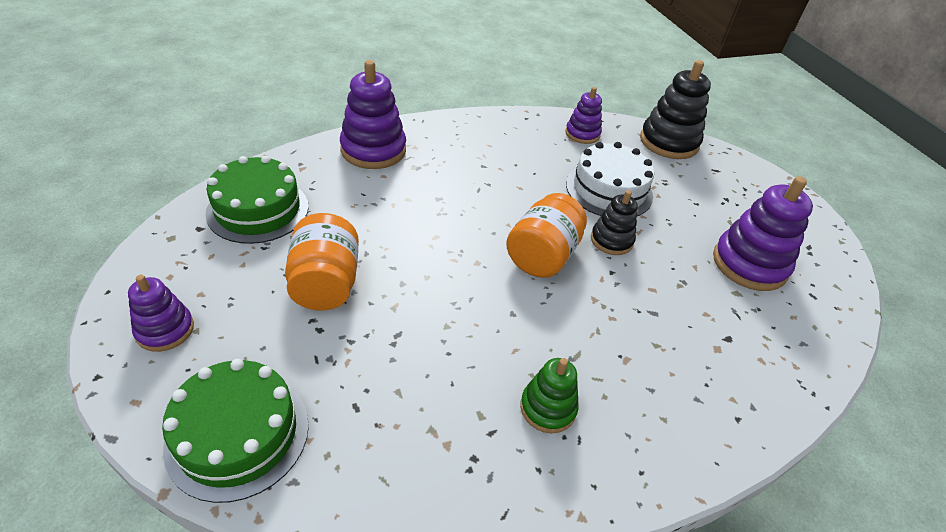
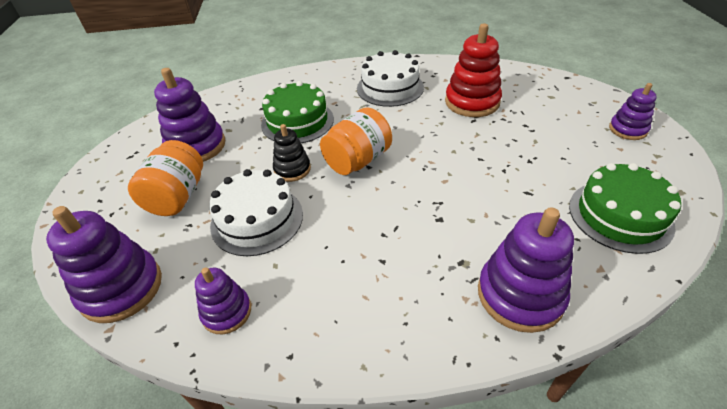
camera: 160 degrees left, 0 degrees up
(238, 434) = (552, 87): green cake -> green cake (297, 121)
(326, 283) = (530, 150): orange jar -> orange jar (177, 196)
(397, 377) = (472, 102): none -> red stacking toy
(548, 408) = (390, 87): green stacking toy -> white cake
(668, 142) = (121, 288): black stacking toy -> purple stacking toy

